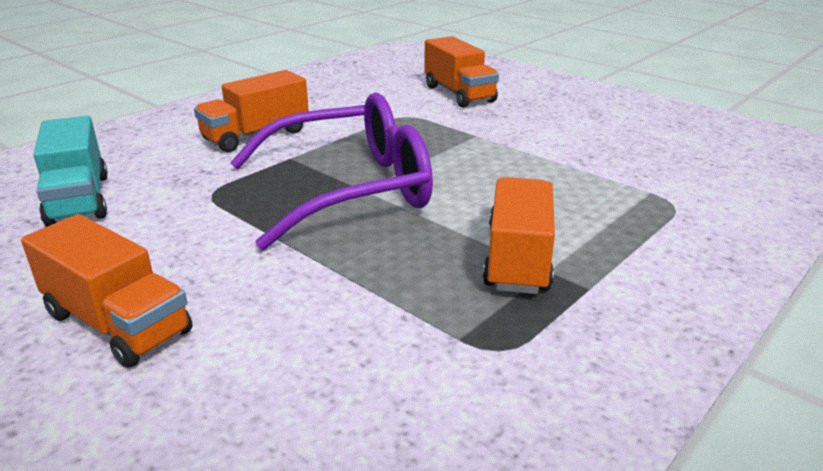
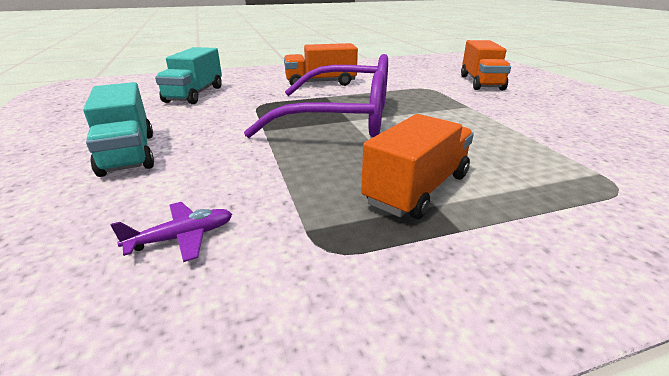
camera: 30 degrees right, 0 degrees up
(118, 323) = (128, 153): orange truck -> turquoise truck
(344, 394) = (182, 237): none -> purple plane

